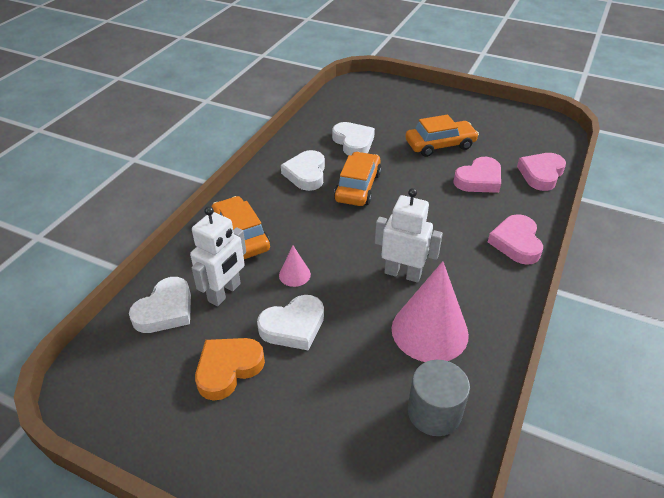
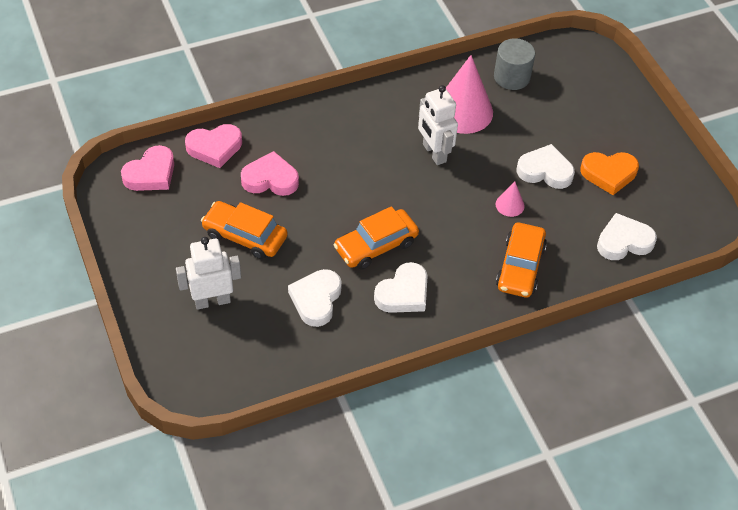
camera: 140 degrees left, 10 degrees up
(225, 293) = (572, 226): white robot -> white robot (212, 301)
(516, 243) = (326, 117): pink heart -> pink heart (151, 173)

